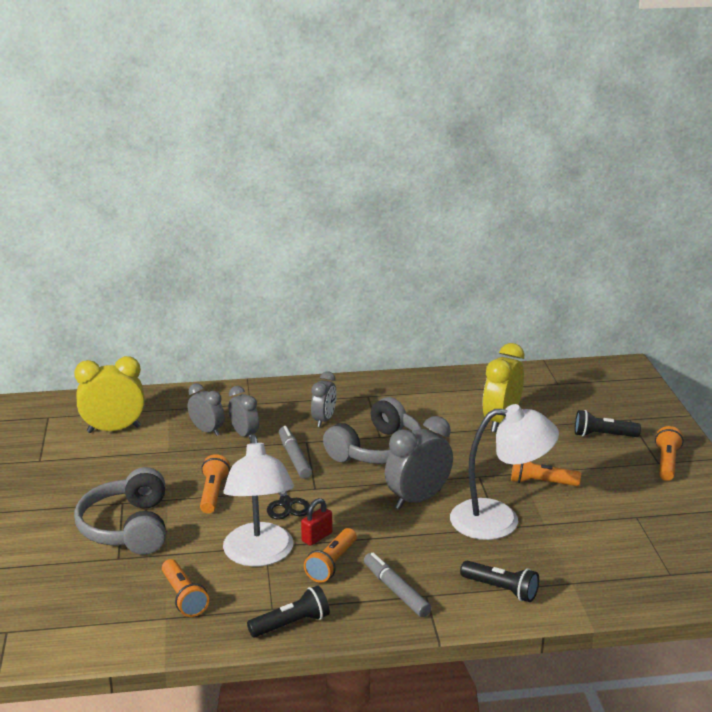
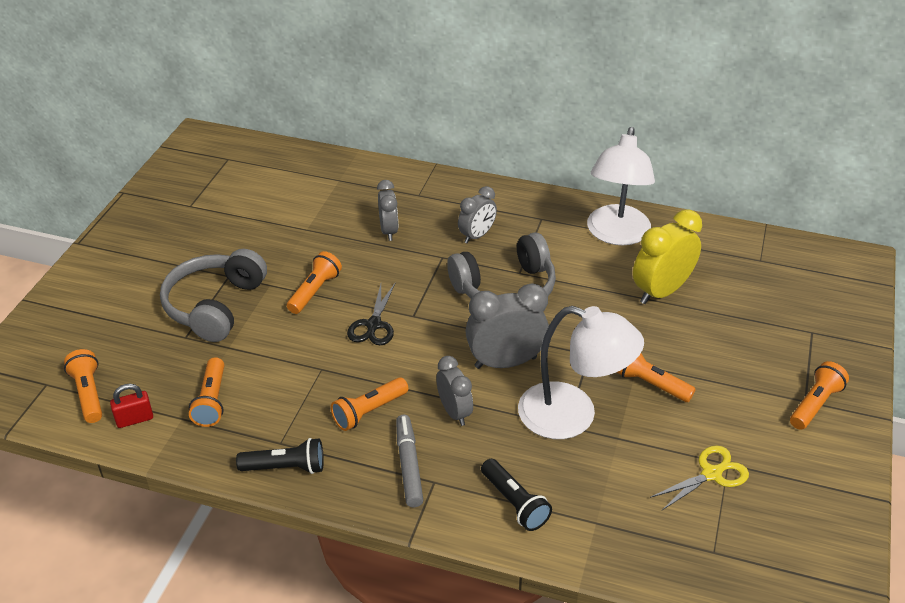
camera: 25 degrees right, 15 degrees up
(57, 626) = (88, 393): none -> orange flashlight
(114, 429) = (275, 189): yellow clock -> none
(207, 431) = (357, 216): grey clock -> grey clock (454, 412)
(259, 555) = (309, 377): white lamp -> white lamp (616, 235)
(294, 458) = (418, 273): grey marker -> none
(317, 537) = (376, 375): red padlock -> red padlock (134, 419)
(603, 435) = (764, 344): black flashlight -> none
(630, 526) = (712, 474): none -> yellow scissors

